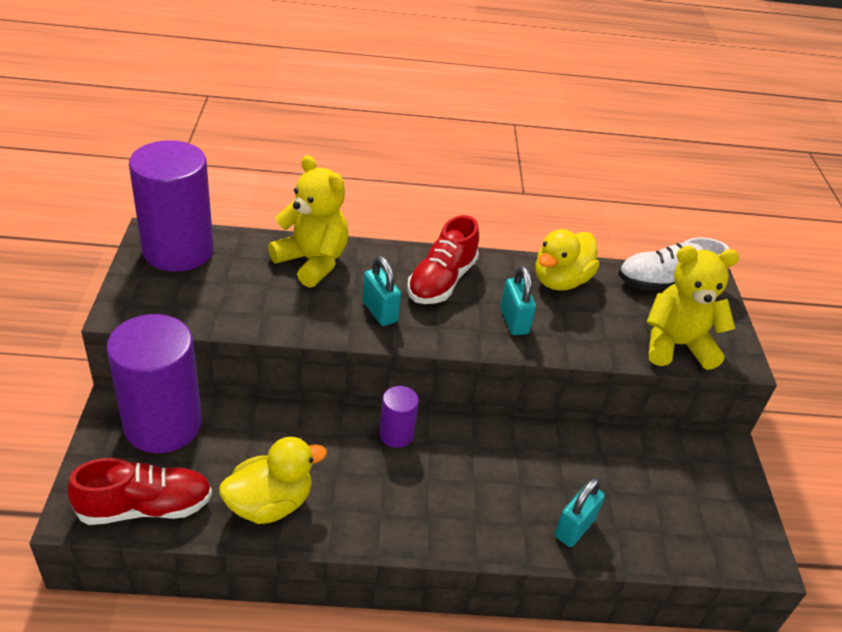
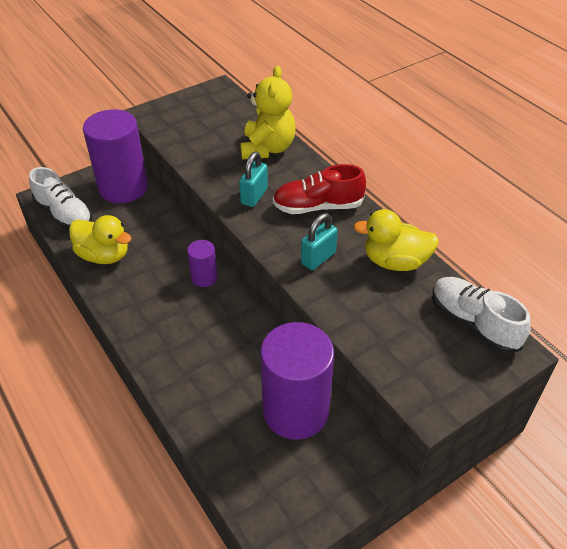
camera: 60 degrees right, 5 degrees up
(145, 507) = (64, 214): red shoe -> white shoe
(178, 250) = (216, 102): purple cylinder -> purple cylinder (295, 411)
(574, 528) = (205, 404): turquoise padlock -> none
(676, 345) = (399, 359): yellow teddy bear -> none

